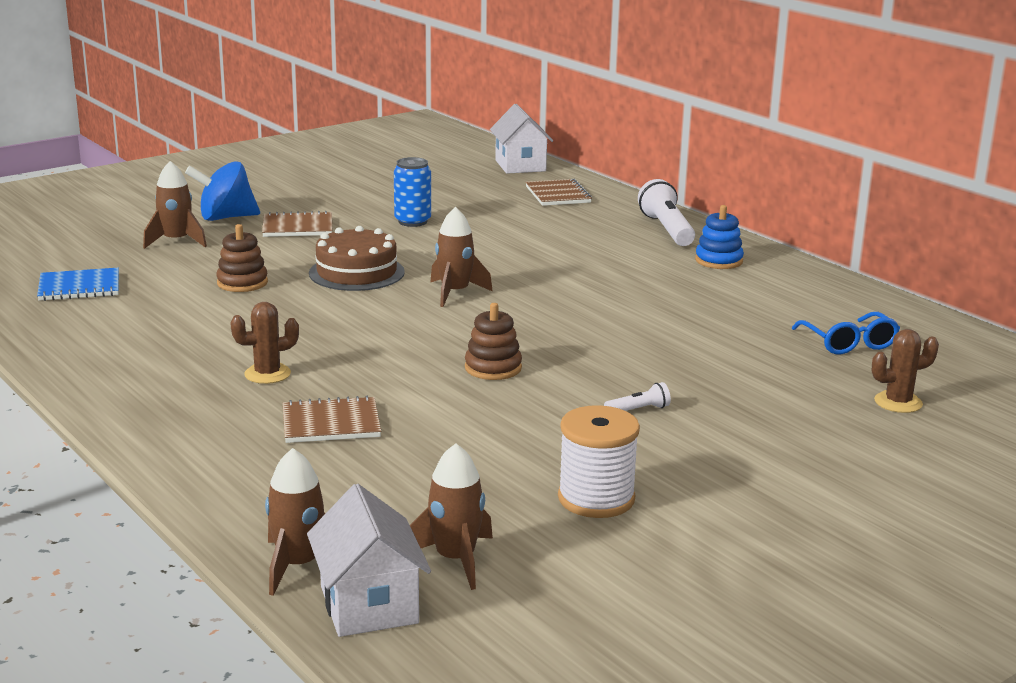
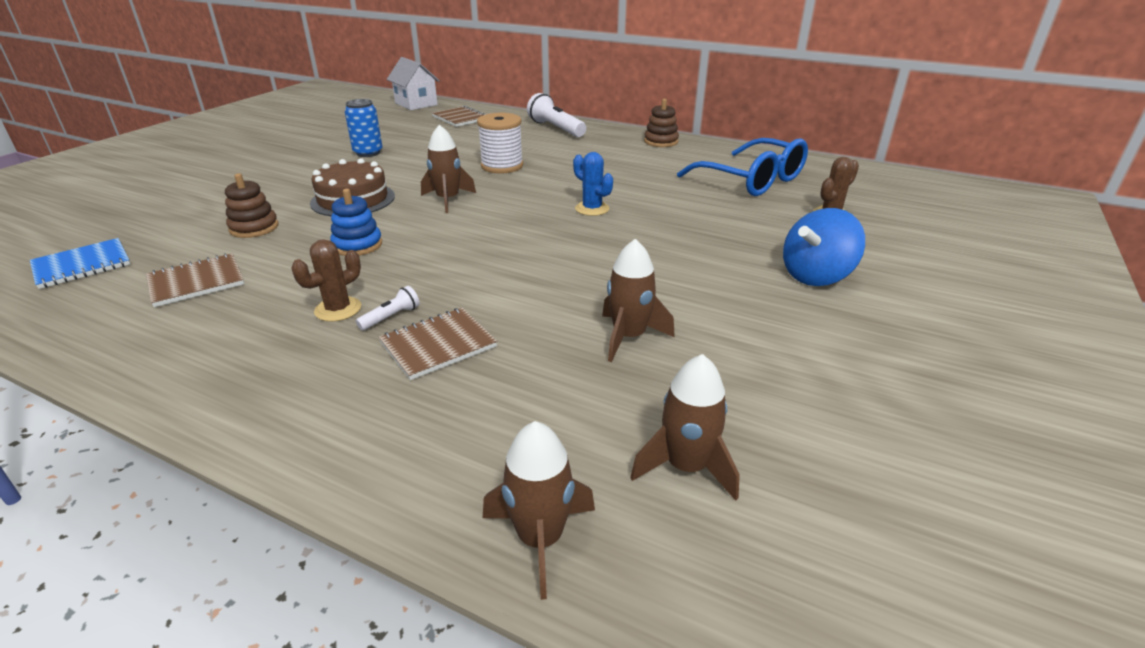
camera: 25 degrees left, 10 degrees up
(176, 241) = (166, 203): brown rocket -> brown rocket (629, 337)
(225, 218) = (202, 176): blue spinning top -> blue spinning top (816, 276)
(297, 227) = (274, 173): brown notebook -> brown notebook (196, 282)
(369, 605) = (659, 566): white house -> none
(493, 368) = (534, 255): brown stacking toy -> brown stacking toy (661, 141)
(596, 499) = (733, 354): white spool -> white spool (502, 166)
(606, 335) = (592, 209): none -> blue cactus
(638, 410) = (677, 263): white flashlight -> white flashlight (391, 317)
(718, 261) = (610, 142): blue stacking toy -> blue stacking toy (357, 245)
(849, 343) = (752, 180): blue glasses -> blue glasses, size x1.69

